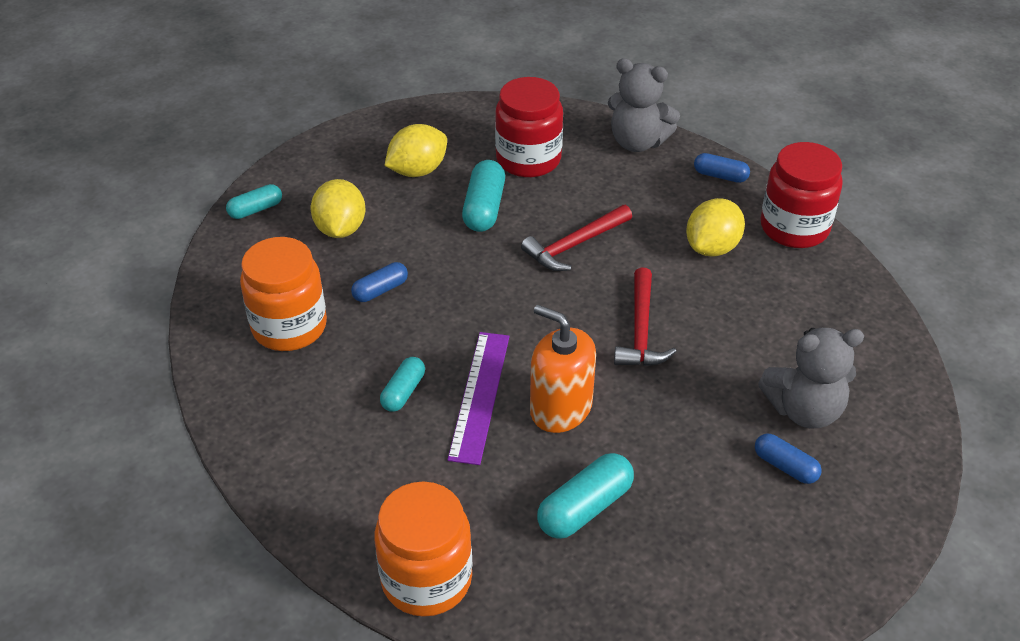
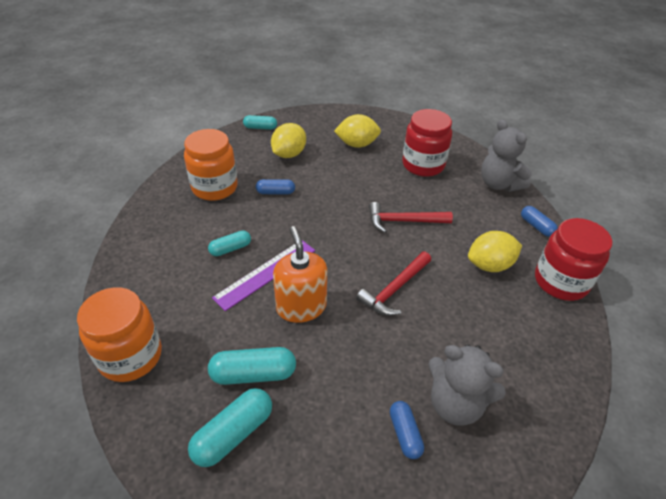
camera: 35 degrees right, 0 degrees up
(484, 208) = (372, 178): turquoise capsule -> turquoise capsule (233, 434)

